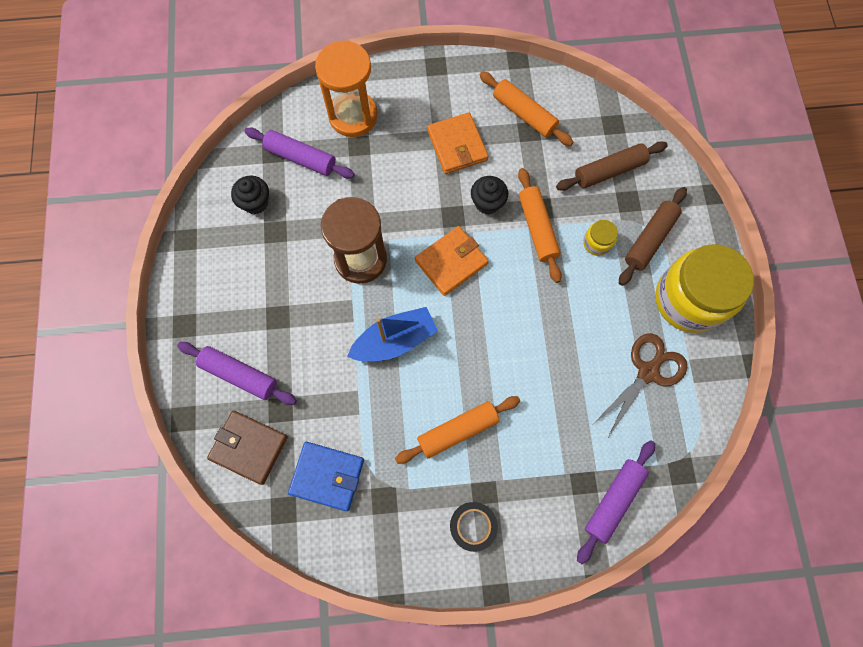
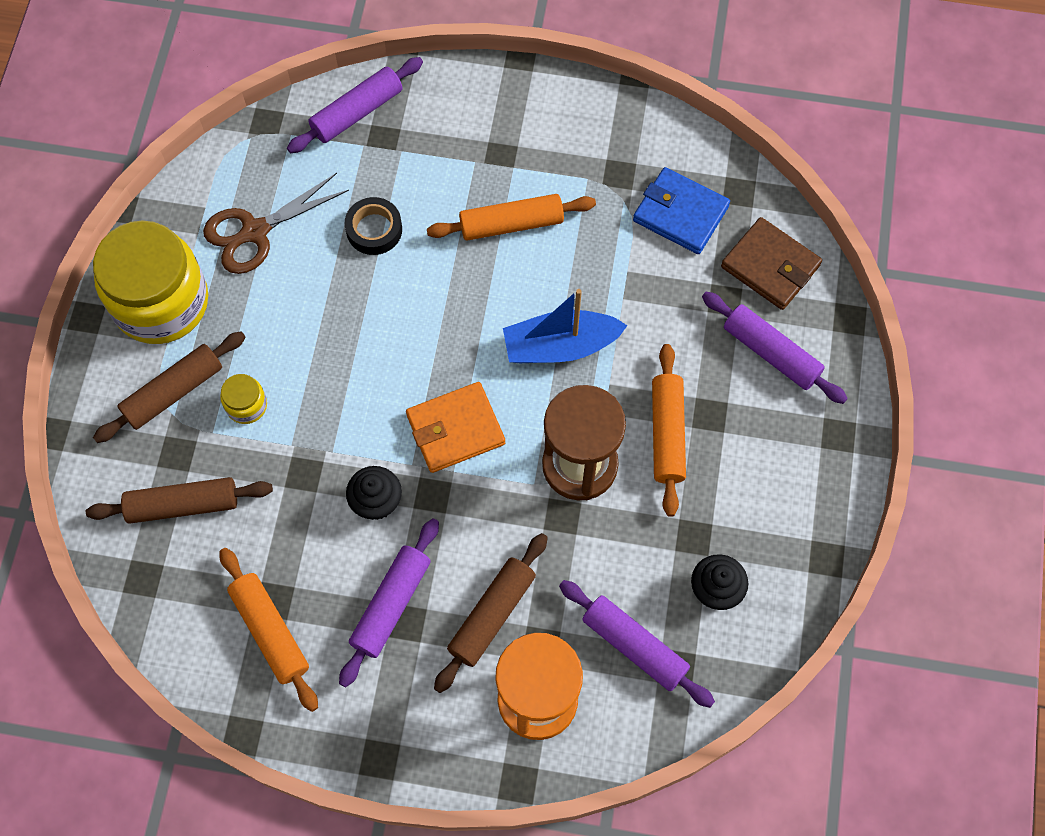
camera: 165 degrees left, 5 degrees down
(393, 154) = (492, 615): none -> brown rolling pin
(457, 145) = (391, 604): orange wallet -> purple rolling pin
(473, 526) = (524, 126): black tape -> black tape (374, 229)
(537, 228) = (320, 446): orange rolling pin -> orange rolling pin (667, 433)

